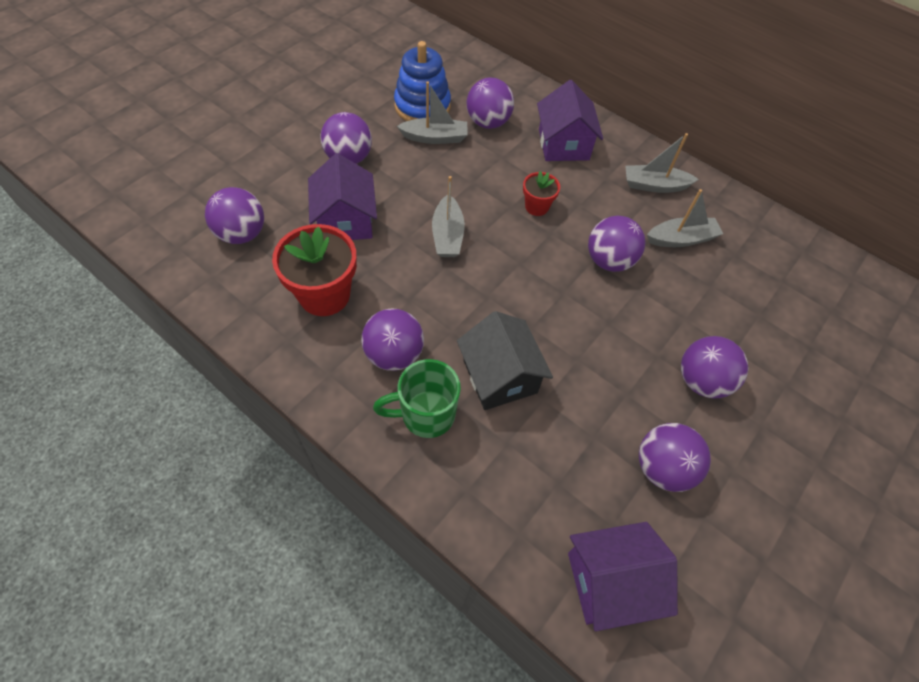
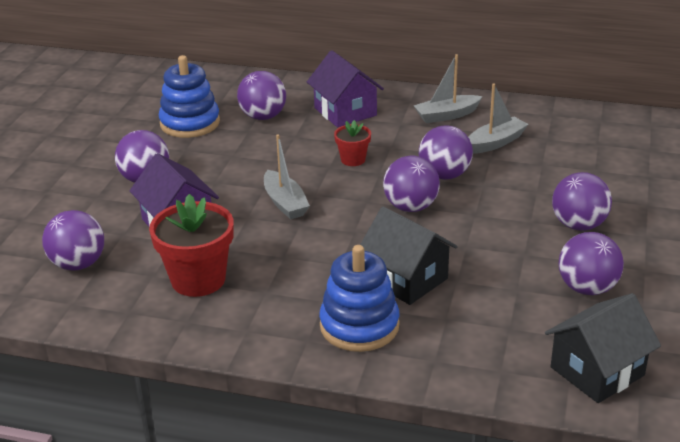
camera: 20 degrees left, 25 degrees down
(394, 354) = (298, 297): purple ball -> purple ball (411, 207)
(426, 414) = (359, 326): green mug -> blue stacking toy
(435, 137) = (220, 141): grey boat -> none
(609, 581) = (597, 371): purple house -> black house

